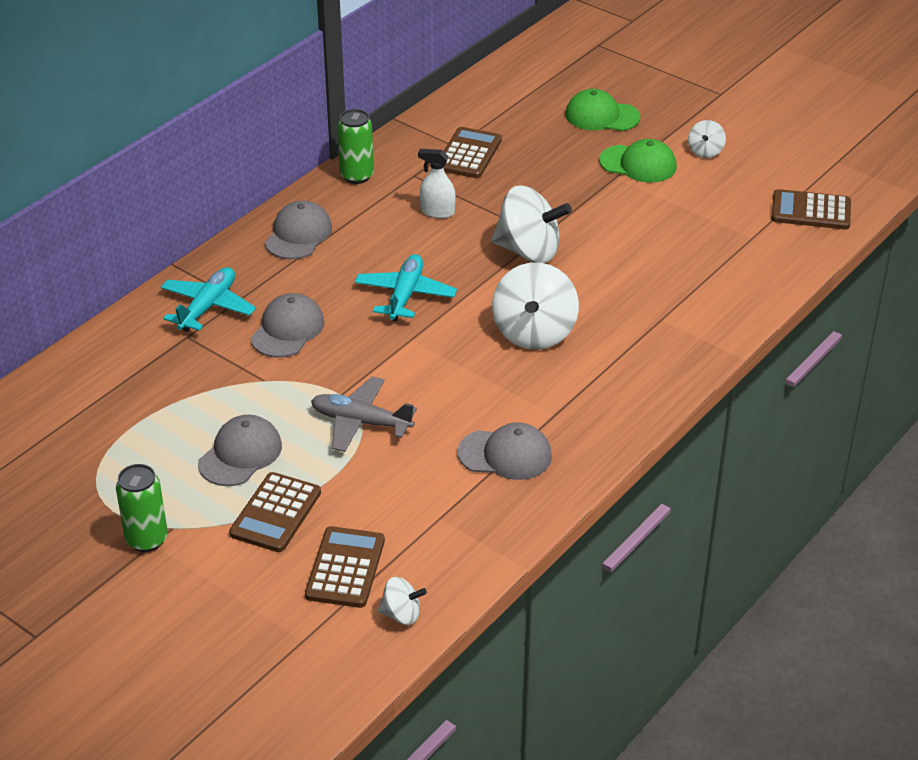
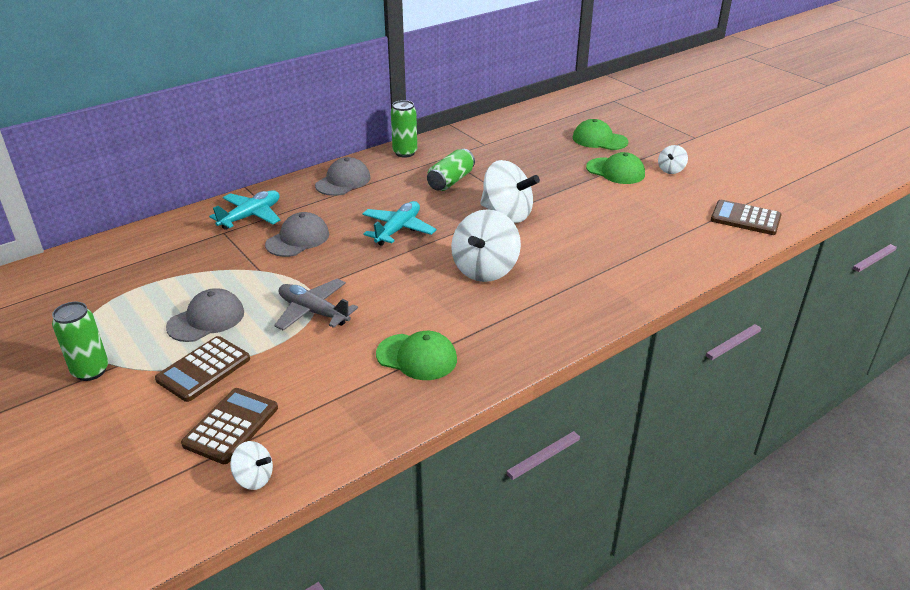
camera: 15 degrees right, 5 degrees down
(437, 212) = (450, 181): white spray bottle -> green can
(468, 154) = (491, 150): brown calculator -> none
(505, 454) = (417, 357): grey cap -> green cap

